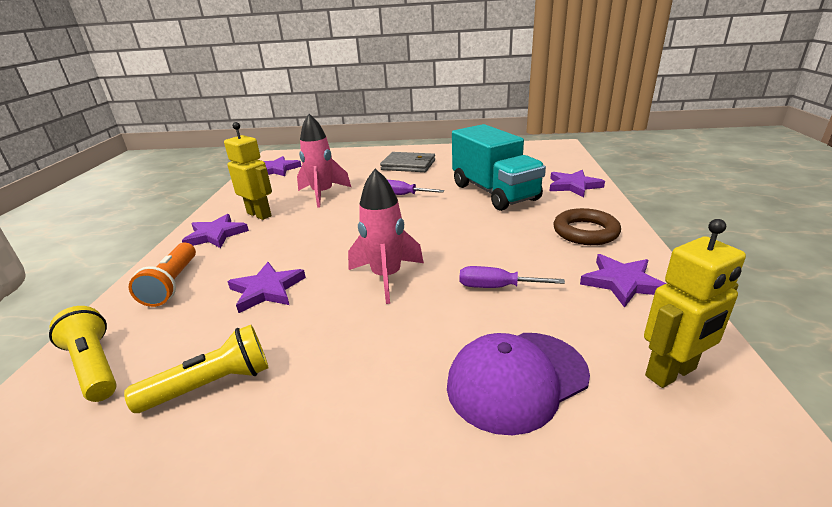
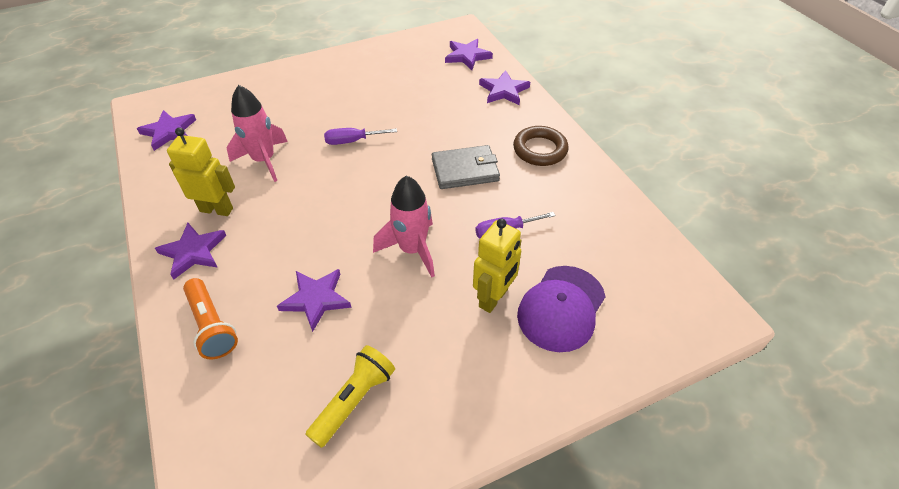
camera: 30 degrees left, 20 degrees up
(95, 366) = (232, 429): yellow flashlight -> none
(408, 165) = (326, 91): grey wallet -> grey wallet (465, 170)
(494, 192) = (439, 116): turquoise truck -> none
(622, 282) = (587, 198): purple star -> purple star (467, 56)
(671, 373) = (644, 267): yellow robot -> yellow robot (494, 298)

